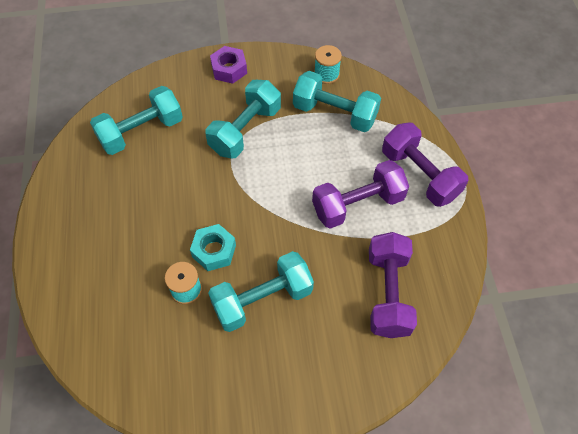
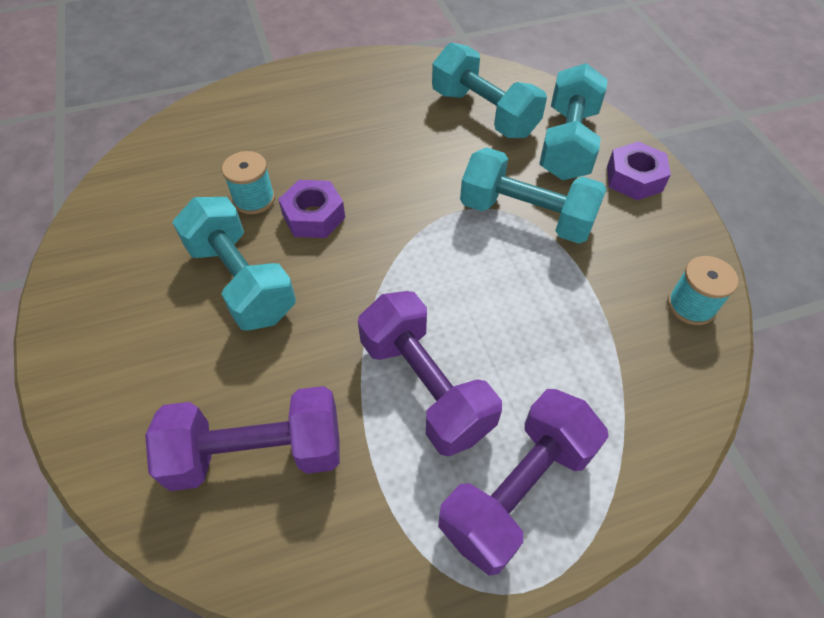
camera: 80 degrees right, 5 degrees down
(214, 251) = (313, 216): turquoise nut -> purple nut
(335, 113) = (607, 329): turquoise dumbbell -> turquoise dumbbell (567, 143)

